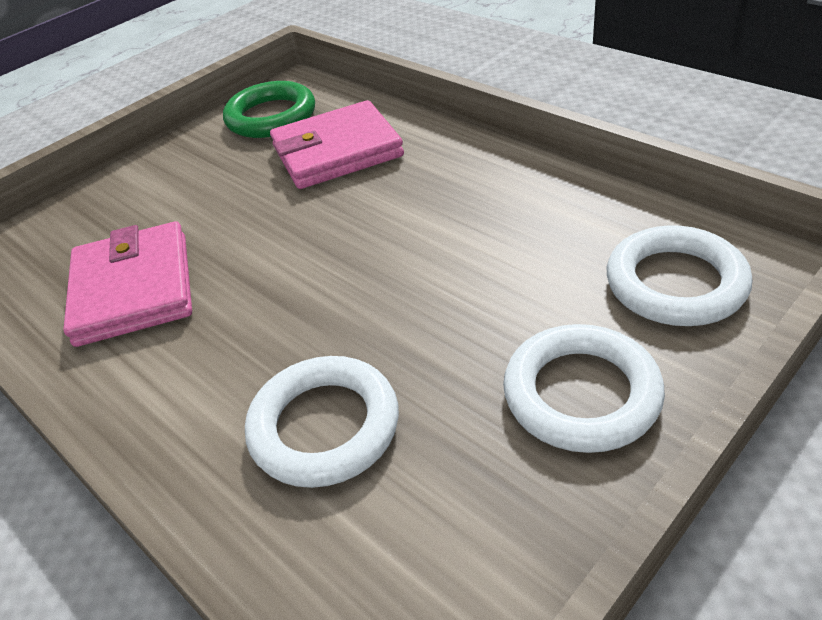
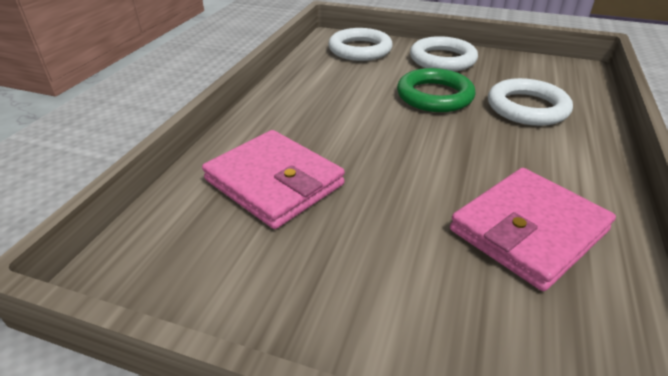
camera: 120 degrees left, 5 degrees down
(271, 116) = (206, 262): green ring -> green ring (434, 96)

